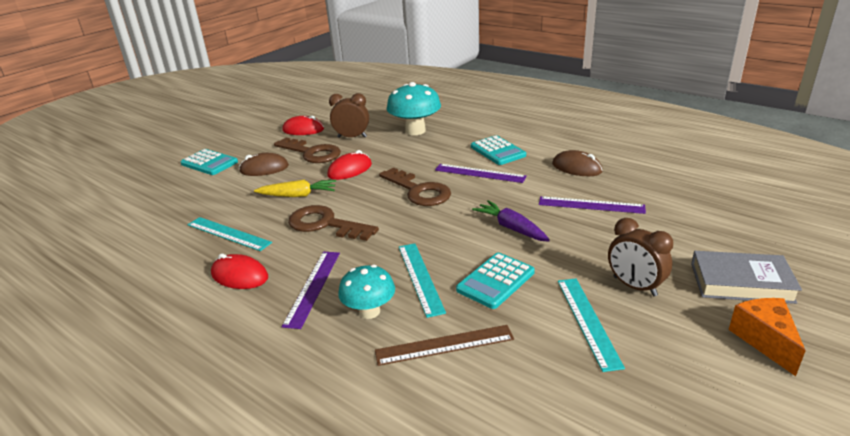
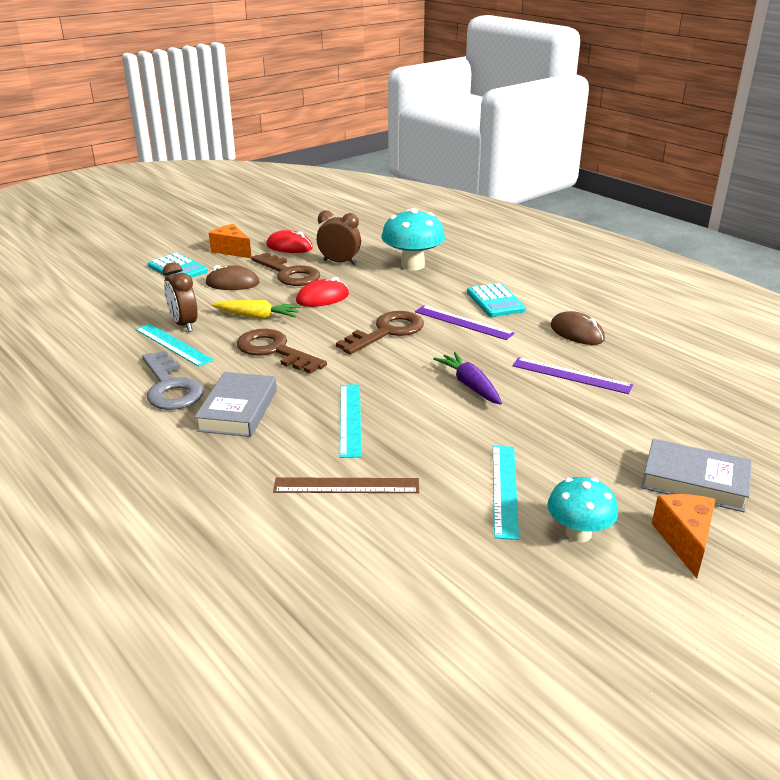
camera: 10 degrees right, 0 degrees up
(240, 276) = (170, 387): red mouse -> grey key
(253, 140) = (232, 250): none -> orange cheese
(313, 287) = (238, 410): purple ruler -> grey book
(369, 311) = (285, 442): turquoise mushroom -> turquoise mushroom (578, 533)
(419, 191) = (387, 332): brown key -> brown key turned 105 degrees counterclockwise
(495, 281) = (427, 435): turquoise calculator -> none
(634, 286) = (573, 465): brown clock -> brown clock (184, 324)

